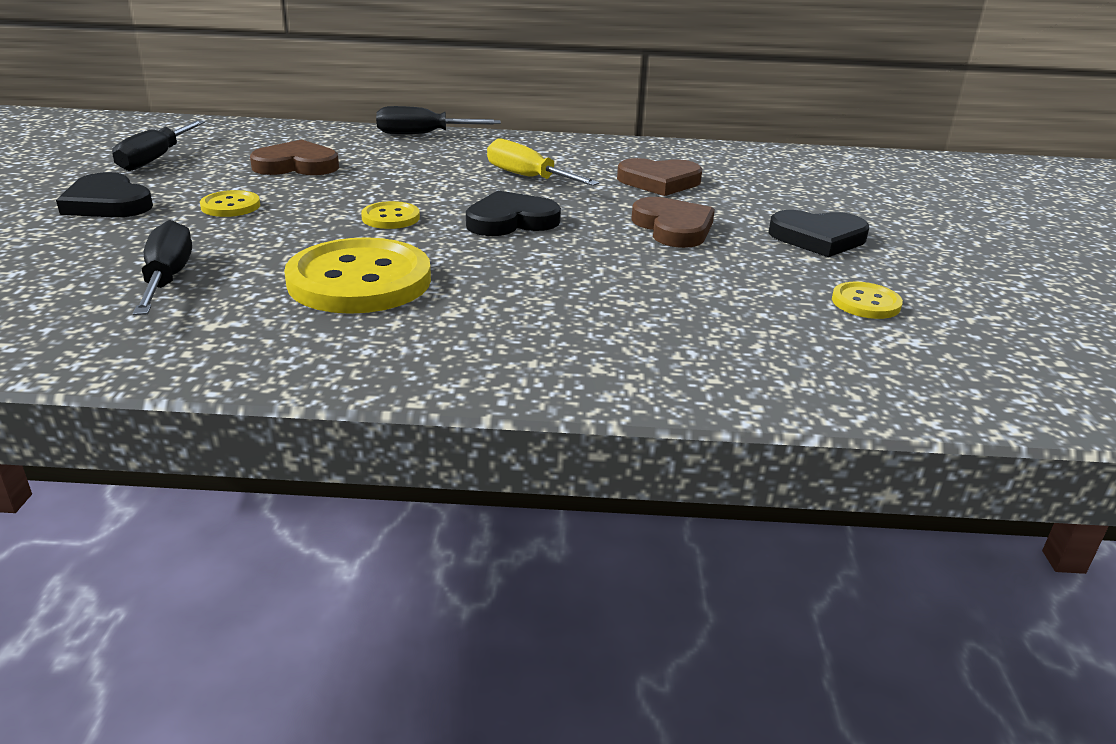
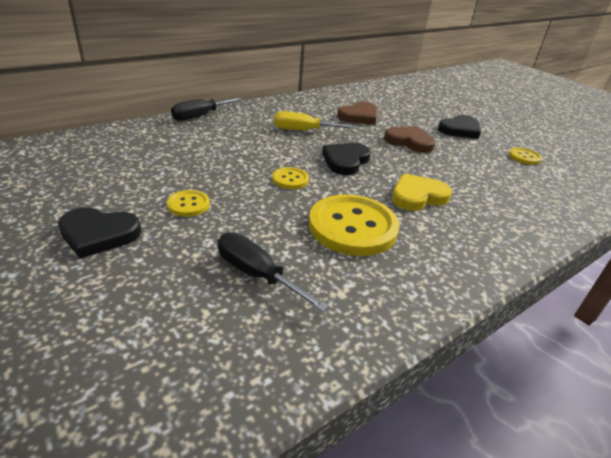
camera: 40 degrees left, 5 degrees up
(155, 159) = (61, 185): black screwdriver -> none
(296, 165) = (170, 160): brown heart -> none
(527, 283) = (418, 196): none -> yellow heart

